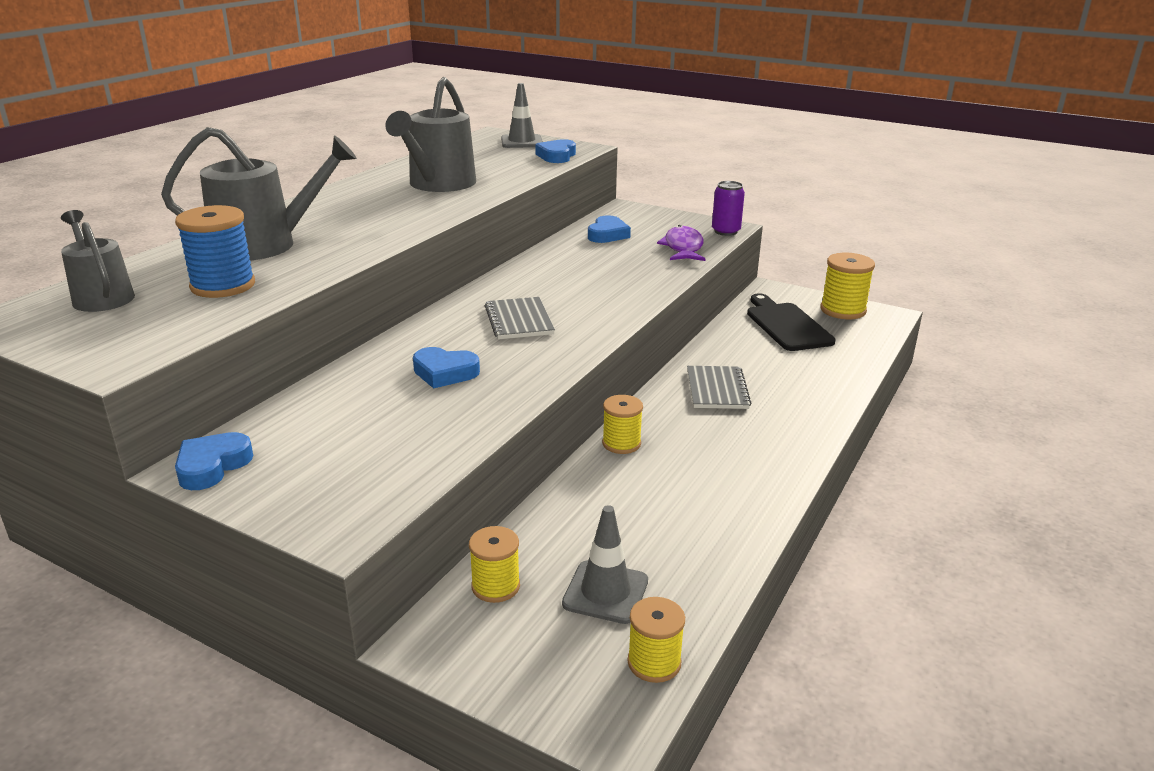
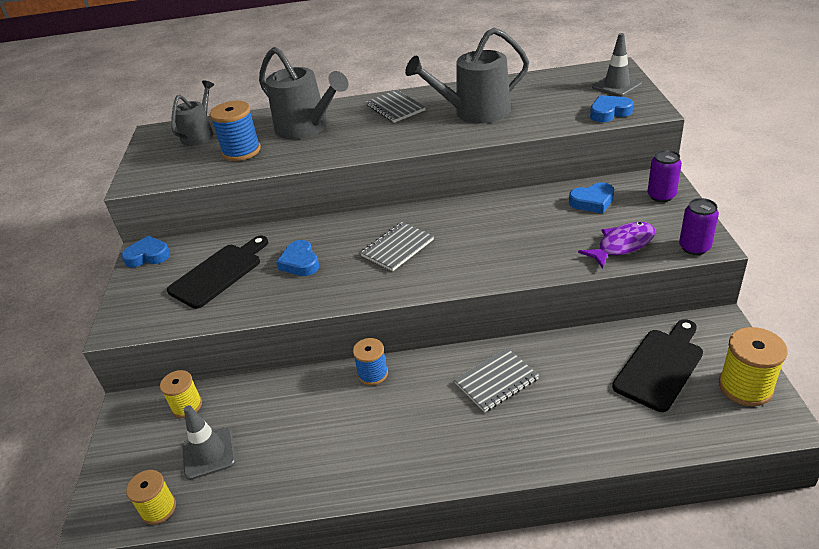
camera: 60 degrees right, 10 degrees up
(341, 203) = (395, 108): none -> grey notebook
(365, 425) = (219, 273): none -> black cutting board
(621, 443) = (373, 374): yellow spool -> blue spool
(645, 215) = (661, 196): none -> purple can

